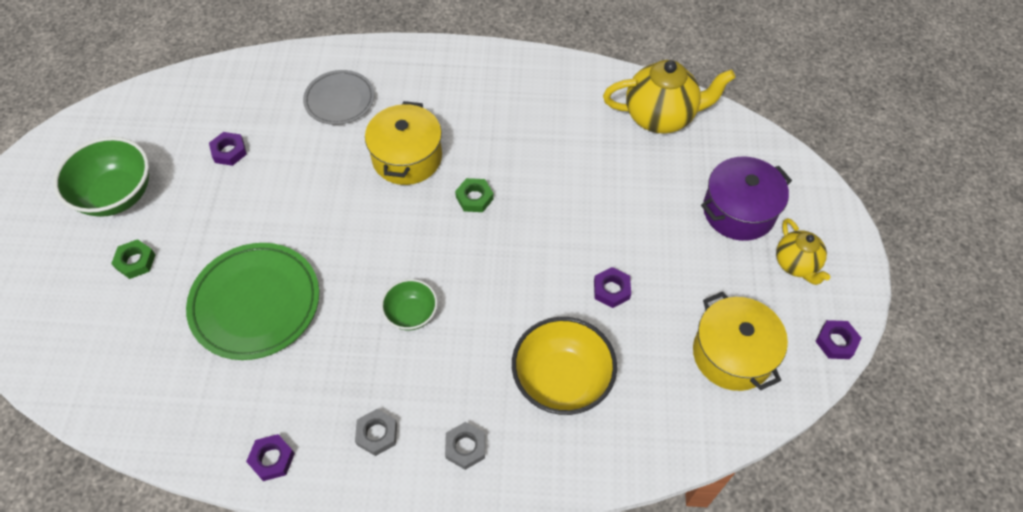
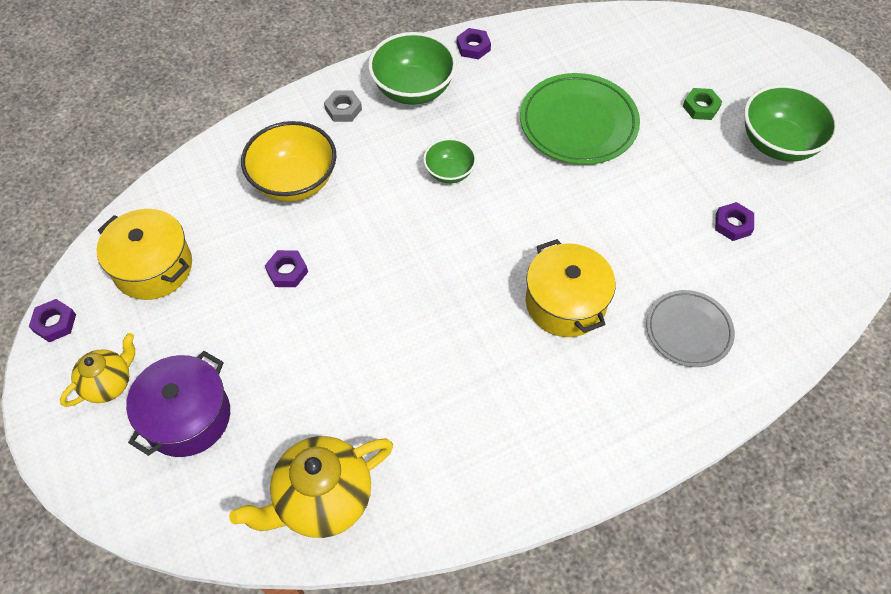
camera: 150 degrees right, 0 degrees up
(377, 434) = (413, 89): grey nut -> green bowl
(474, 198) = (469, 295): green nut -> none
(796, 264) = (109, 384): yellow teapot -> yellow teapot turned 90 degrees clockwise

